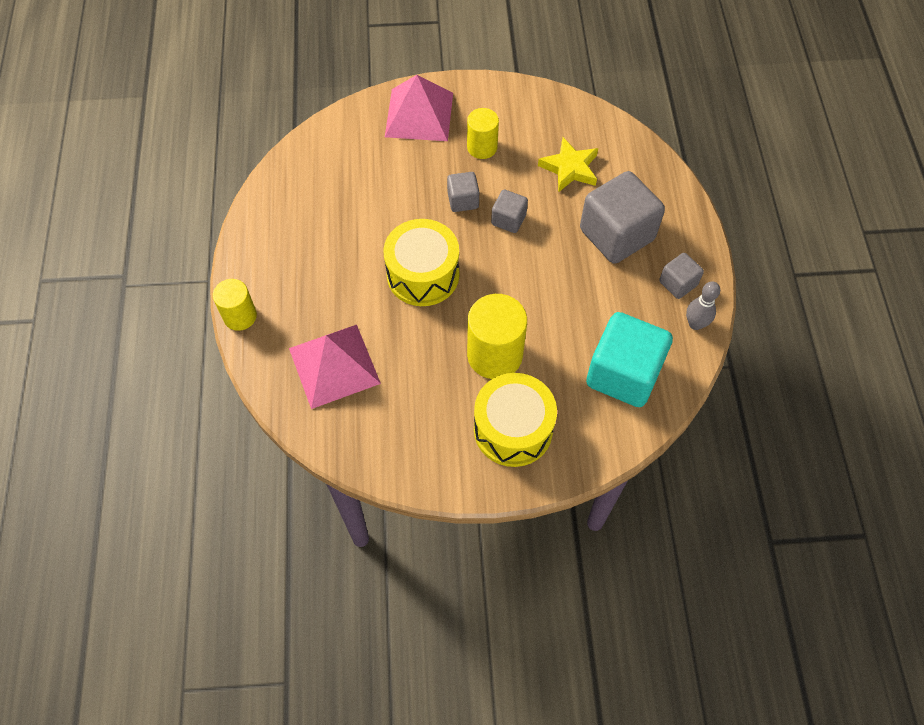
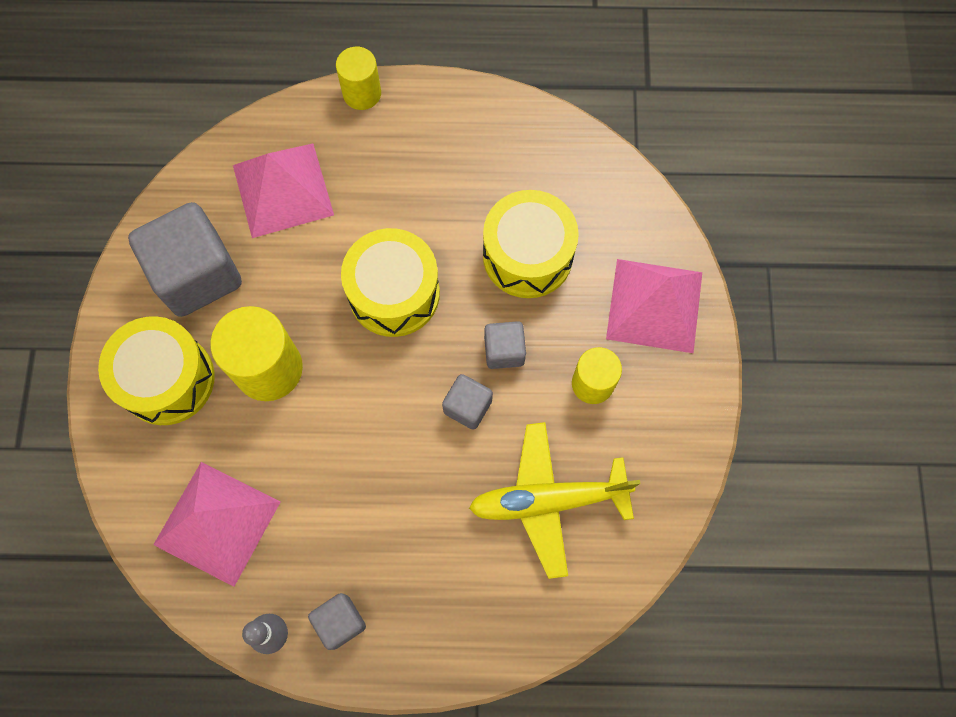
camera: 95 degrees right, 10 degrees up
(385, 190) = (527, 256): none -> yellow drum
(569, 168) = (548, 500): yellow star -> yellow plane
(616, 234) = (429, 549): grey cube -> grey cube (197, 274)
(623, 374) = (217, 523): turquoise cube -> pink pyramid

